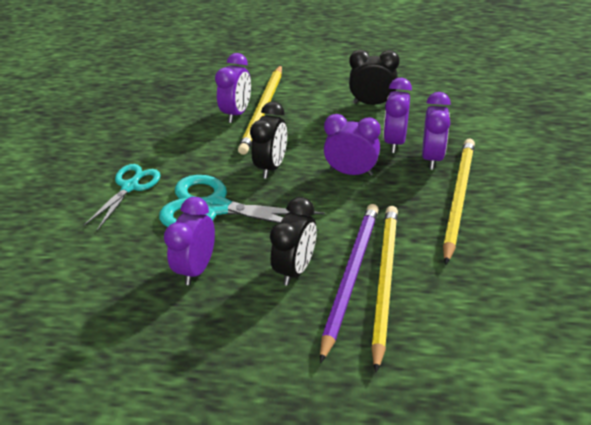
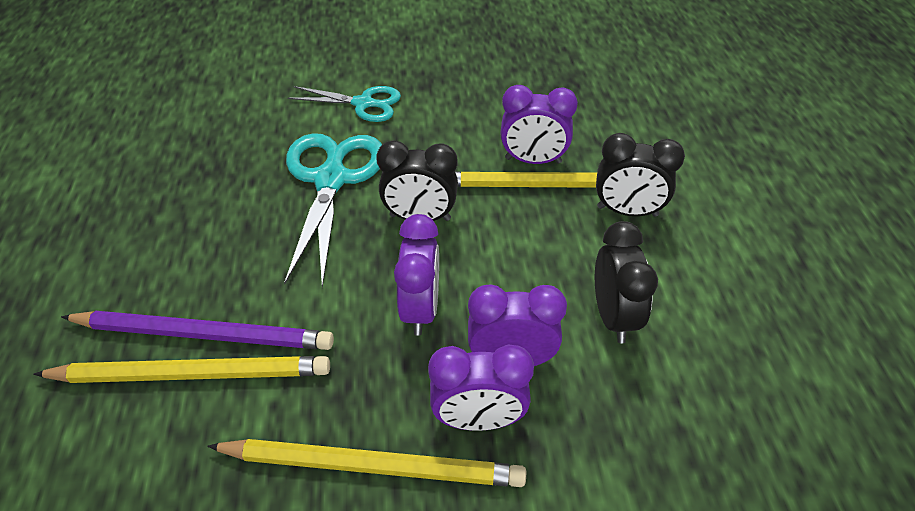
camera: 75 degrees right, 5 degrees up
(197, 267) = (230, 187): purple clock -> none
(296, 268) = (223, 274): black clock -> black clock (627, 211)

